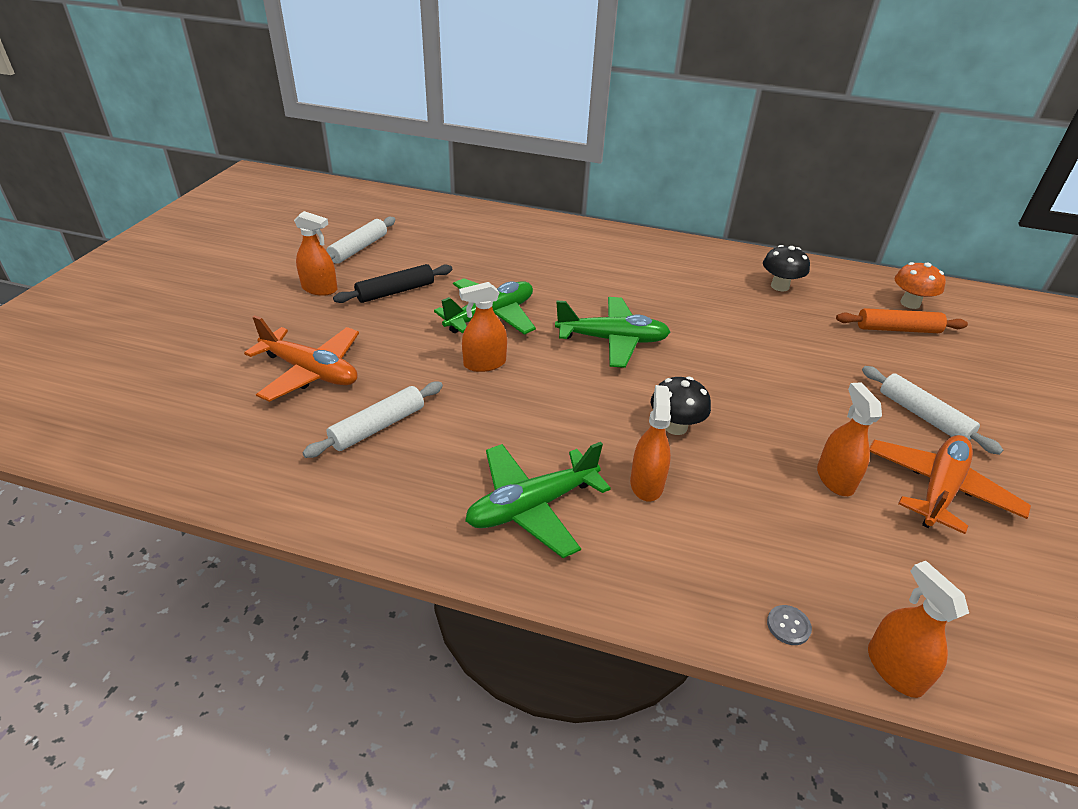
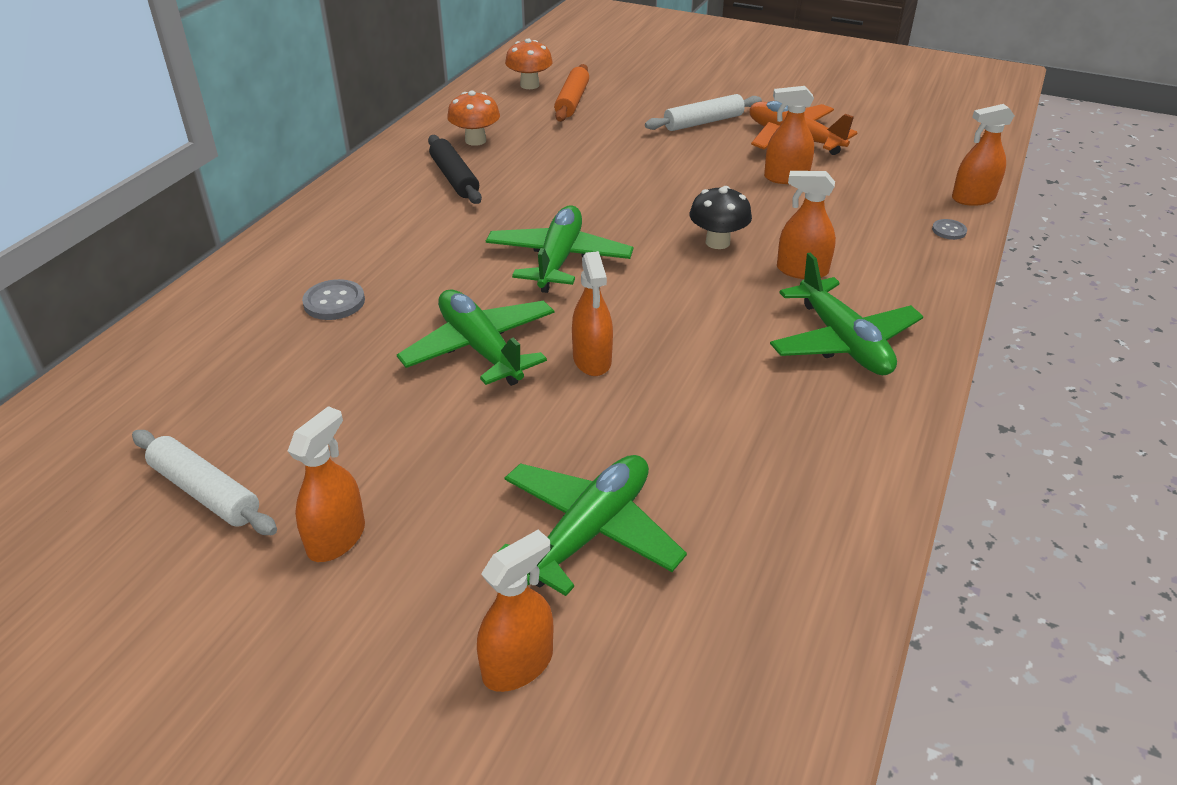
camera: 80 degrees left, 0 degrees up
(217, 353) = (518, 664): none -> orange spray bottle
(311, 372) = (589, 532): orange plane -> green plane
(378, 427) = (719, 456): white rolling pin -> none
(395, 291) = (380, 442): black rolling pin -> black rolling pin (454, 178)
(531, 258) = (334, 302): none -> grey button
(780, 286) = (475, 140): black mushroom -> orange mushroom

